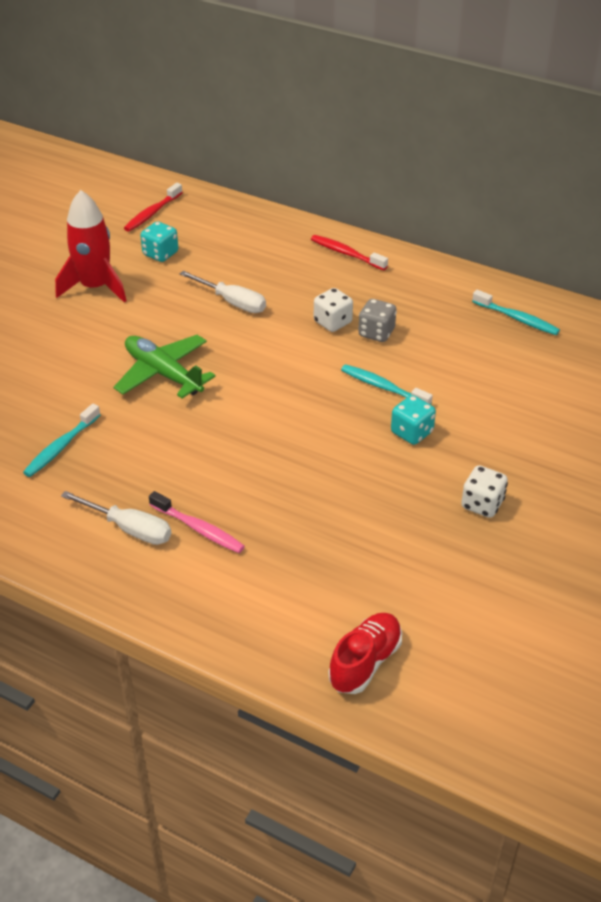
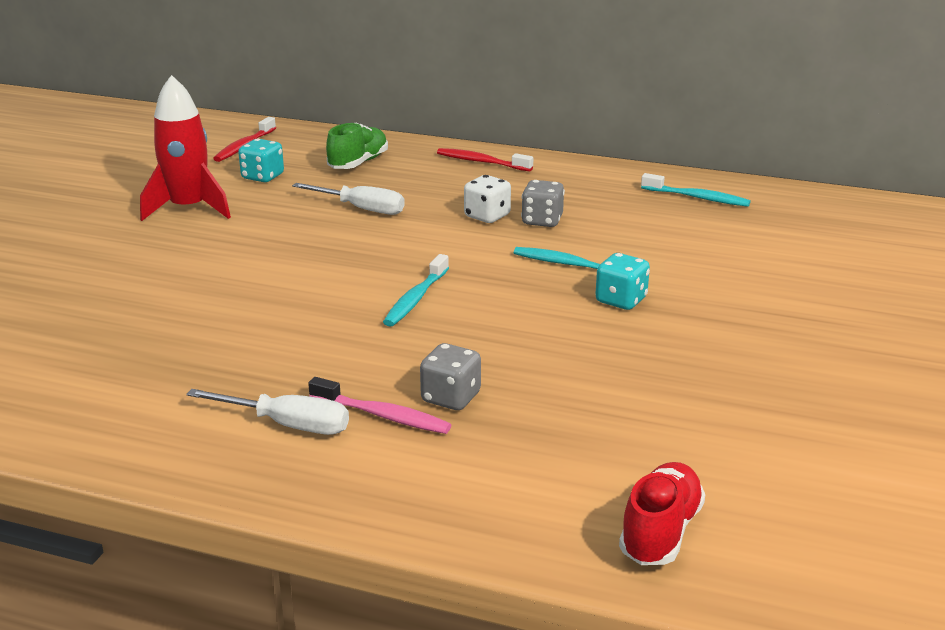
camera: 10 degrees left, 15 degrees down
(61, 447) = (174, 353): turquoise toothbrush -> turquoise toothbrush (415, 299)
(163, 373) = (294, 275): green plane -> none
(242, 244) = (358, 163): none -> green shoe
(252, 518) = (451, 398): none -> grey dice
(482, 504) = (737, 357): white dice -> none

